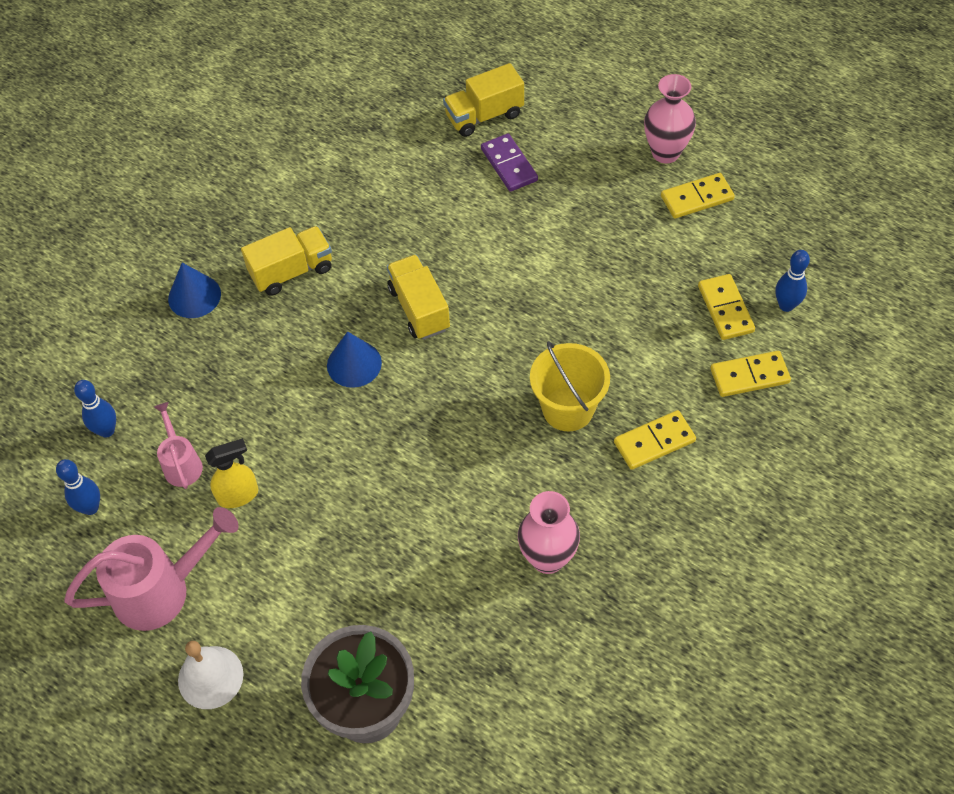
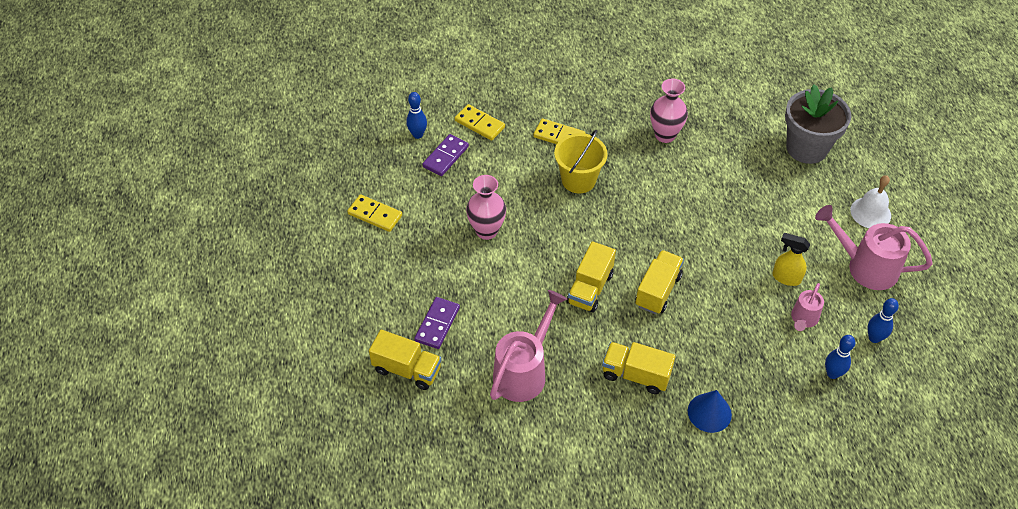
camera: 135 degrees left, 5 degrees down
(354, 364) = (658, 290): blue cone -> yellow truck
(390, 193) = (524, 371): none -> pink watering can
(665, 153) = (350, 251): pink vase -> pink vase (486, 231)
(725, 309) = (445, 156): yellow domino -> purple domino

